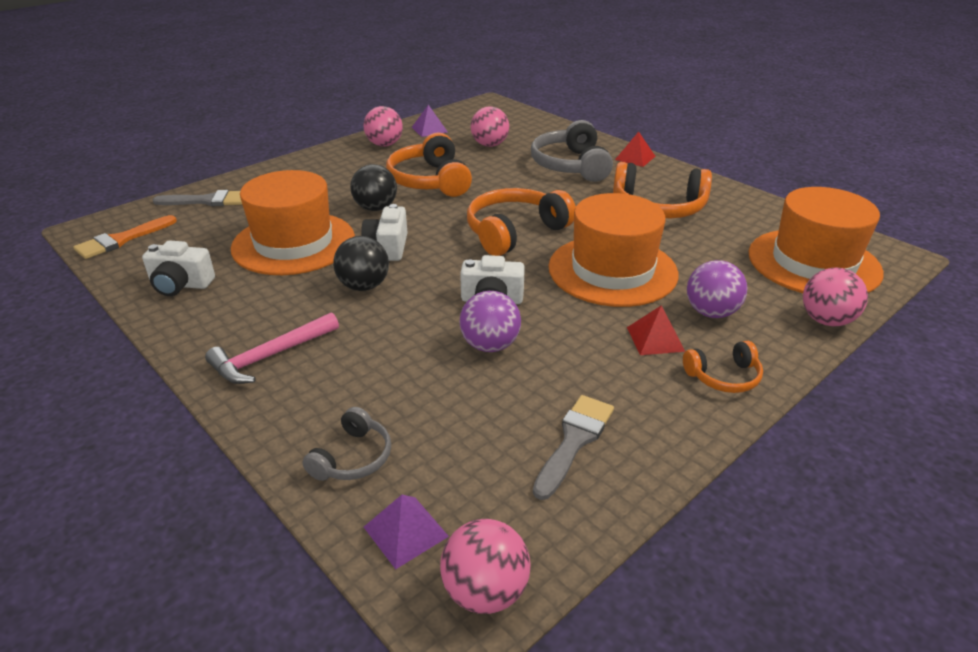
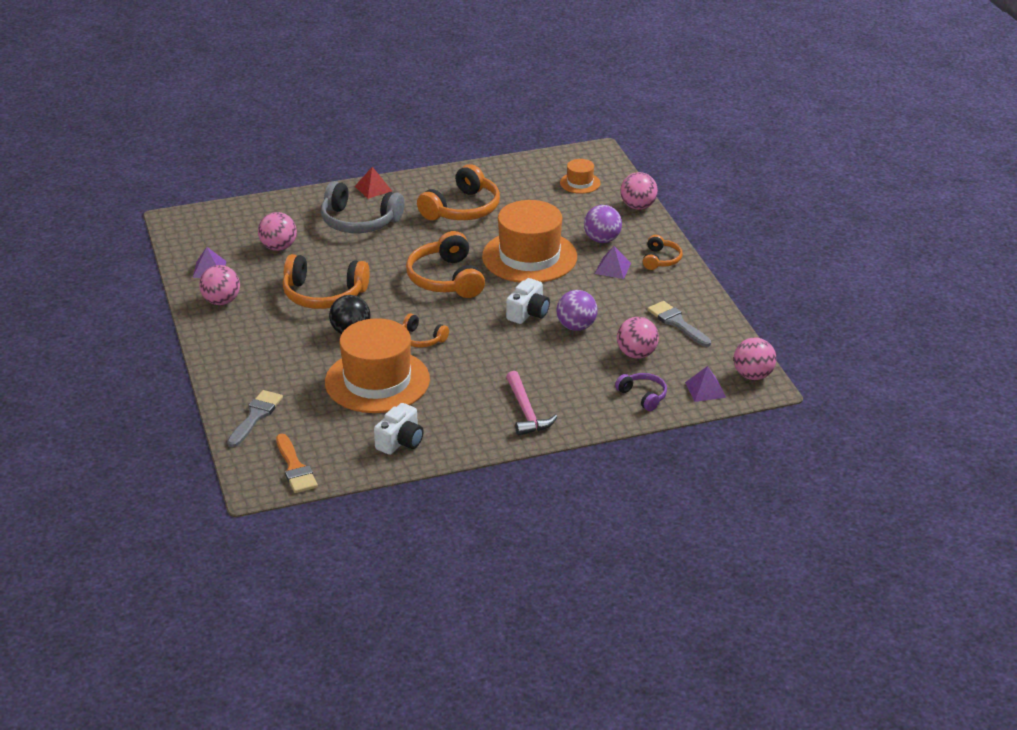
camera: 65 degrees left, 0 degrees up
(352, 457) = (643, 396): grey headphones -> purple headphones
(364, 286) = (469, 360): black ball -> none
(388, 247) = (421, 339): white camera -> orange headphones
(460, 420) = (636, 354): none -> pink ball
(655, 339) = (613, 268): red pyramid -> purple pyramid
(813, 263) = (580, 183): orange hat -> orange hat, size x0.45

